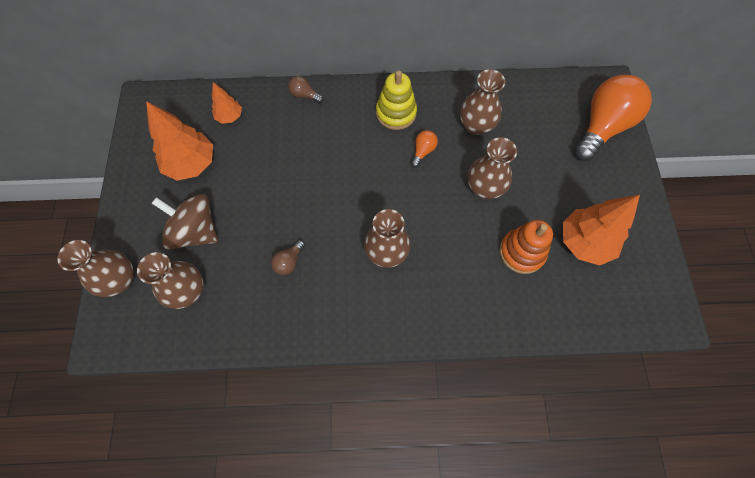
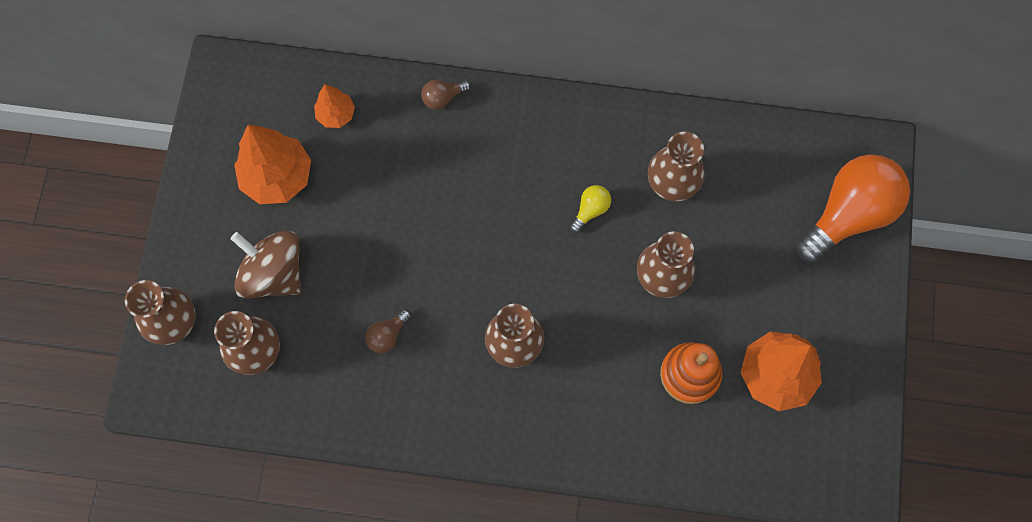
camera: 10 degrees right, 5 degrees up
(304, 95) = (443, 98): brown light bulb -> brown light bulb turned 60 degrees counterclockwise
(396, 113) = (565, 146): yellow stacking toy -> none
(423, 151) = (590, 210): orange light bulb -> yellow light bulb

